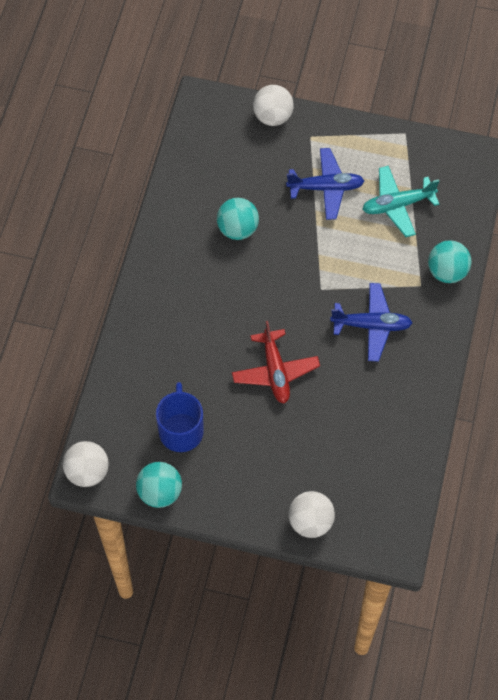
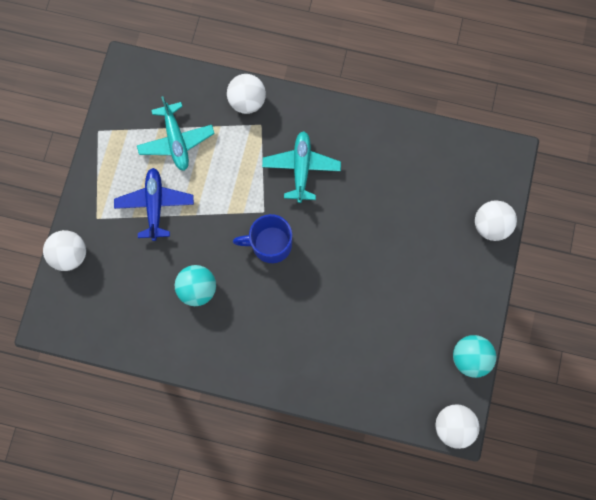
camera: 90 degrees left, 15 degrees up
(181, 430) = (408, 338): blue mug -> blue mug (270, 244)
(275, 371) = (348, 253): red plane -> none
(371, 325) = (301, 168): blue plane -> turquoise plane
(447, 272) = (247, 101): turquoise ball -> white ball

